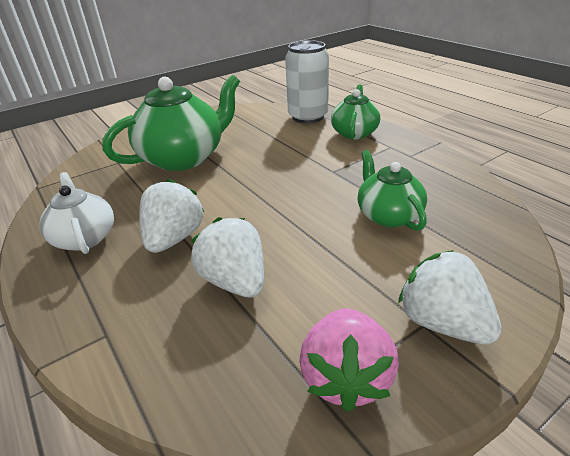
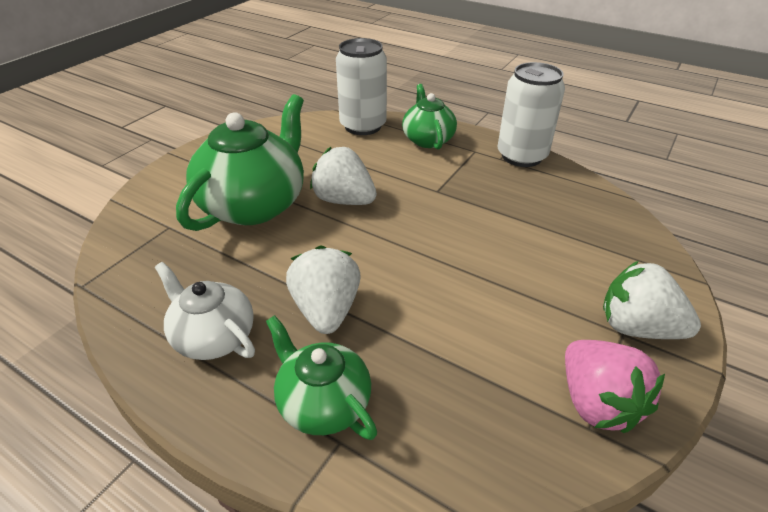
camera: 25 degrees left, 5 degrees up
(235, 281) = (431, 340): white strawberry -> white strawberry (344, 200)
(388, 215) = (524, 231): green teapot -> green teapot (323, 403)
(432, 156) = (521, 156): none -> white can

